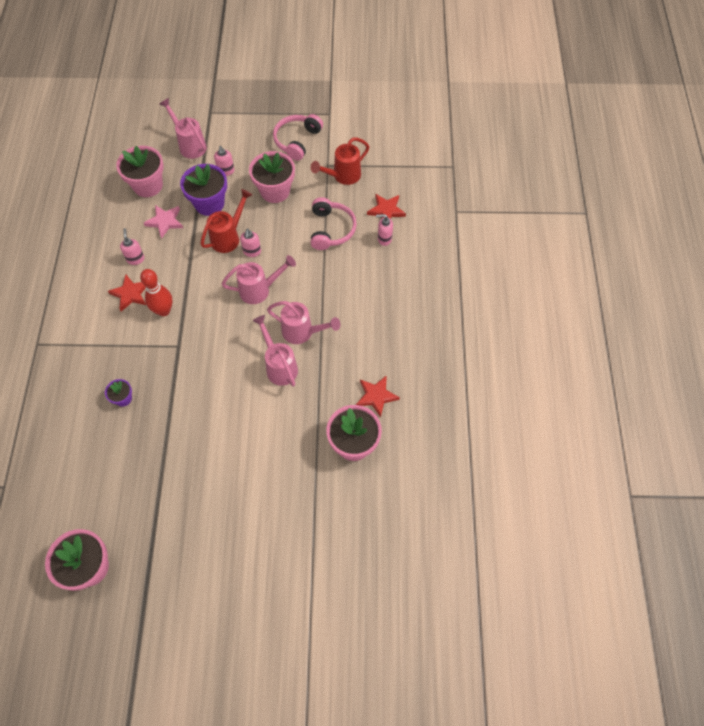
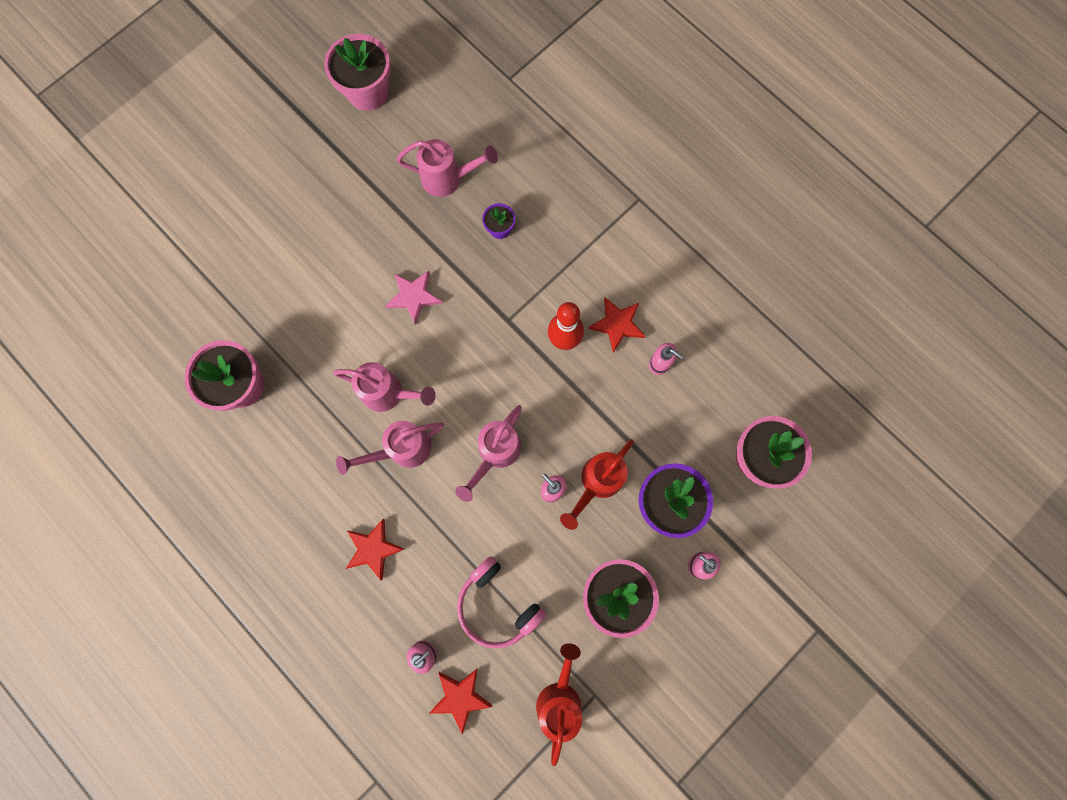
camera: 135 degrees right, 15 degrees up
(165, 222) = (684, 433): pink star -> pink star (414, 297)
(190, 144) = (782, 558): pink watering can -> pink watering can (448, 179)
(229, 237) = (597, 483): red watering can -> red watering can turned 45 degrees clockwise
(297, 140) = (669, 696): pink headphones -> none
(376, 396) = (262, 453): red star -> red star (373, 549)

